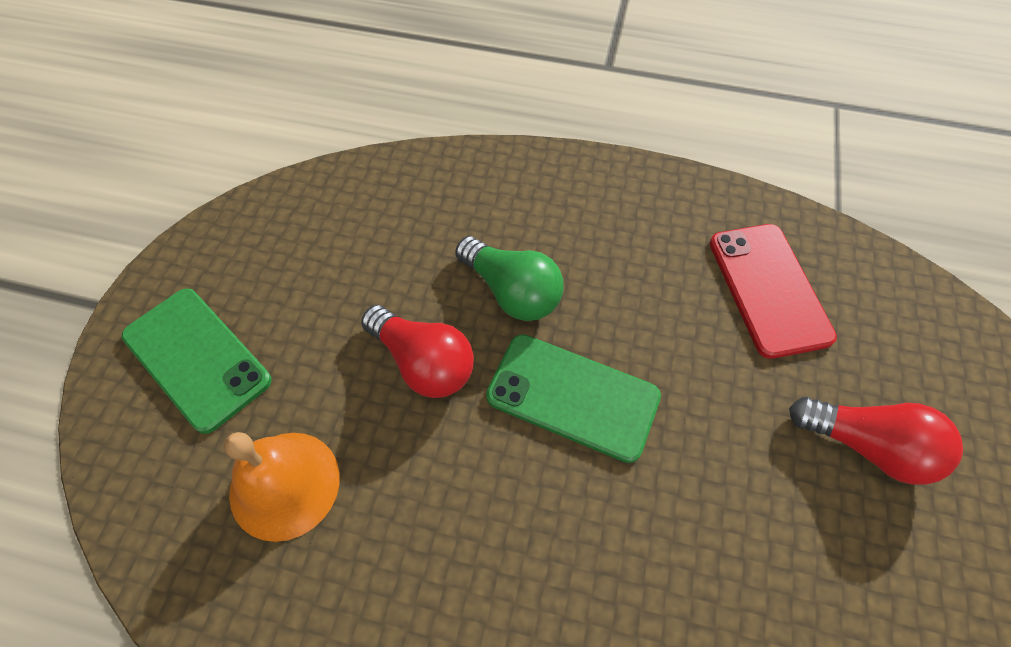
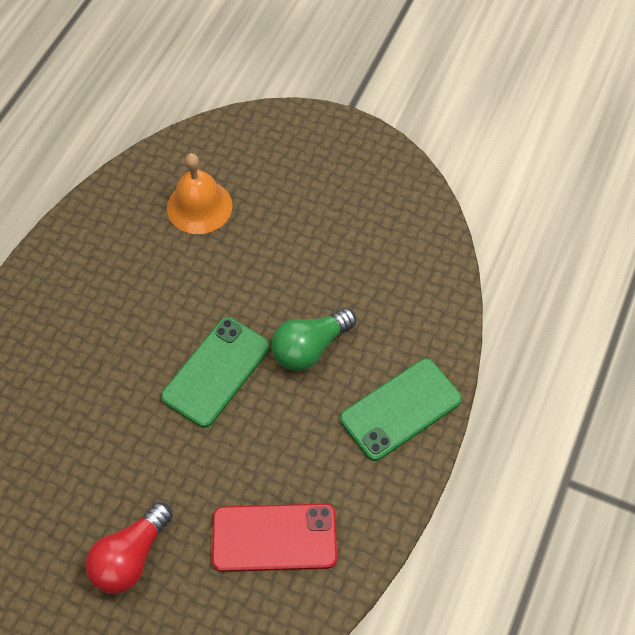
camera: 100 degrees right, 0 degrees up
(197, 358) = (296, 160): green phone -> green phone (401, 409)
(423, 362) = (264, 285): red light bulb -> none

